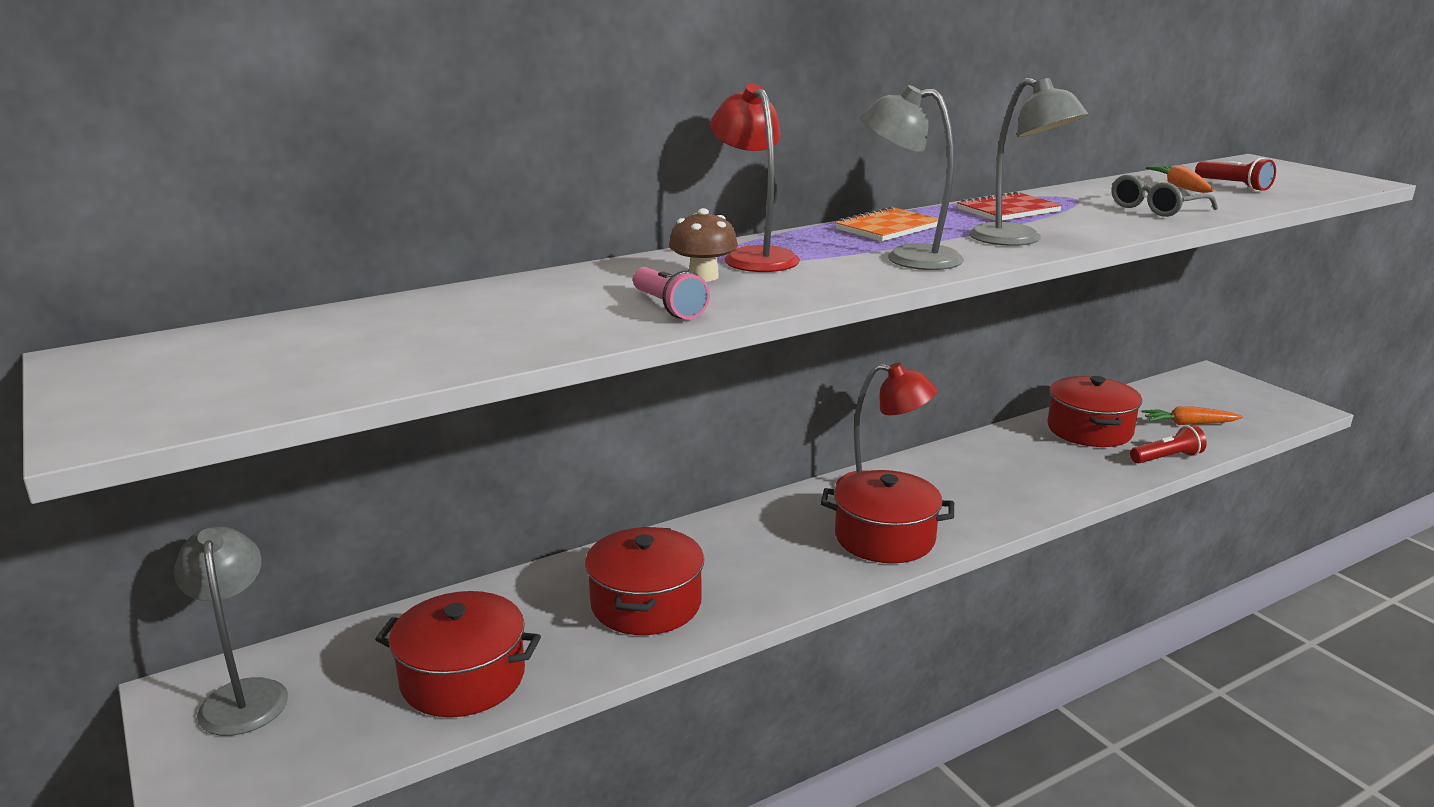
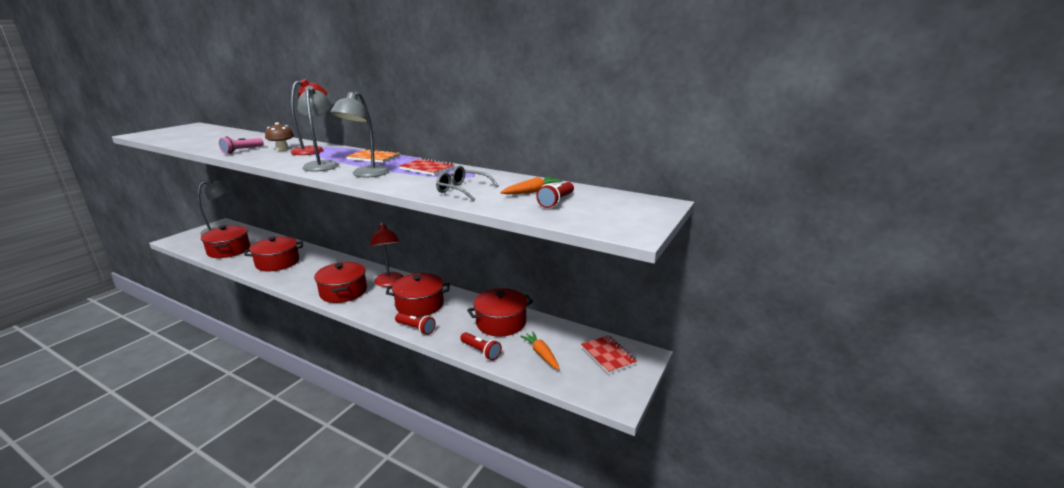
camera: 60 degrees right, 0 degrees up
(991, 476) = (420, 305): none -> red pot
(1075, 492) = (416, 328): none -> red flashlight
(1205, 390) = (608, 355): none -> red notebook

